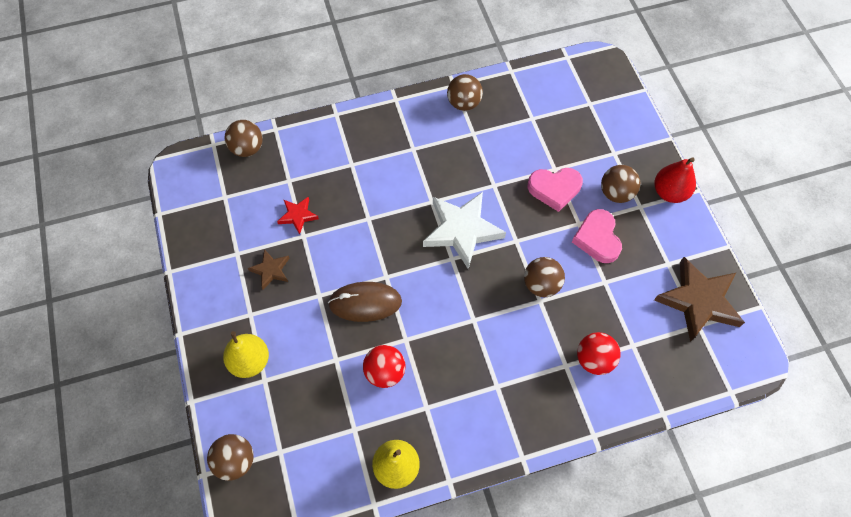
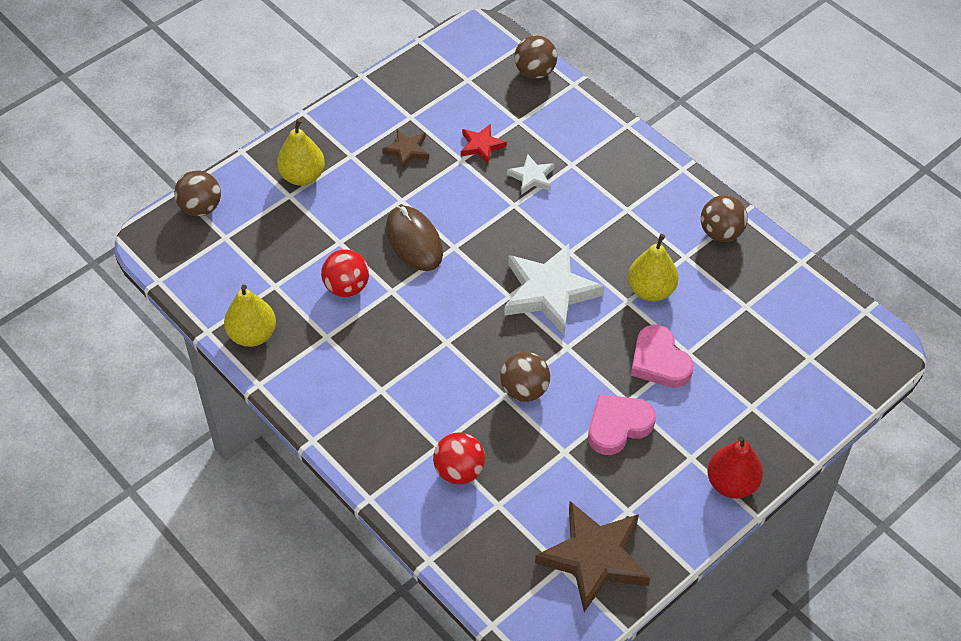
camera: 65 degrees right, 10 degrees down
(349, 195) = (532, 177): none -> white star
(492, 166) = (651, 290): none -> yellow pear
(616, 193) = (693, 426): brown ball -> none

